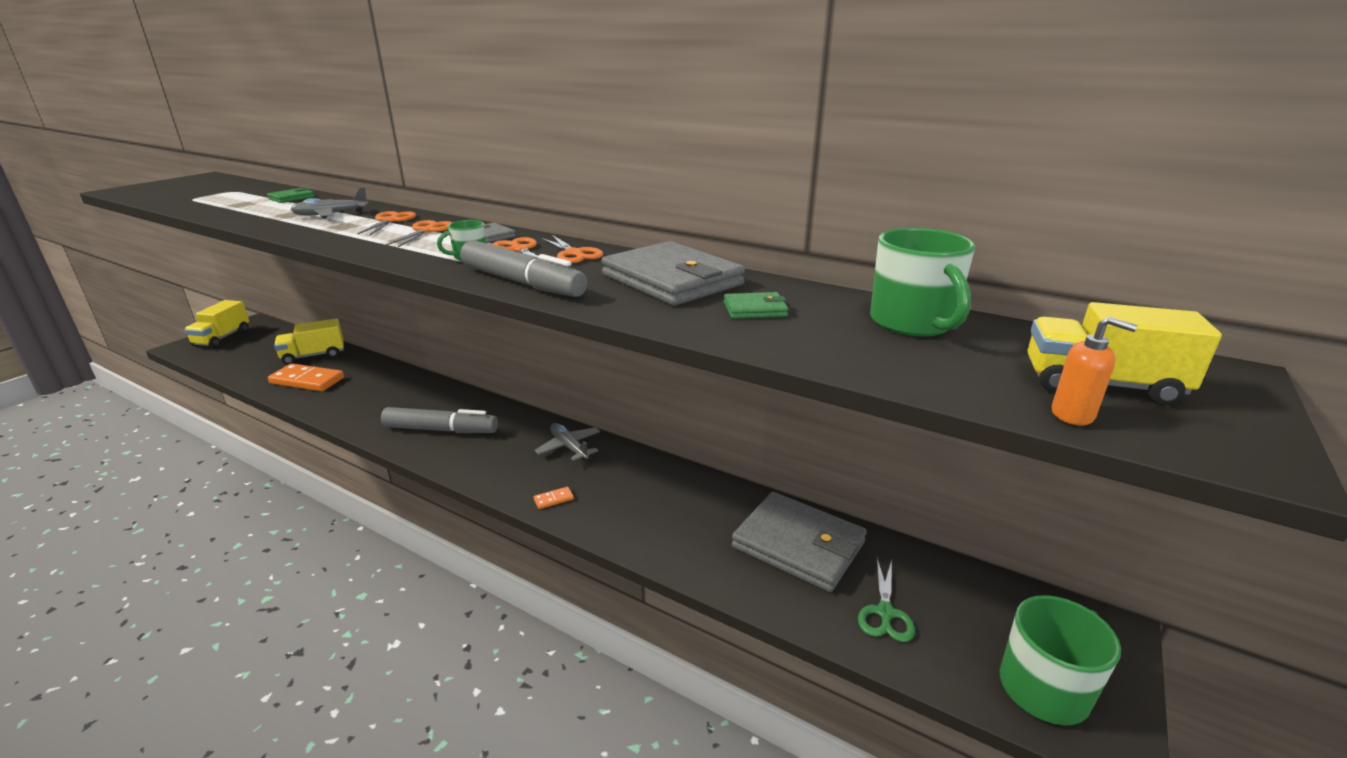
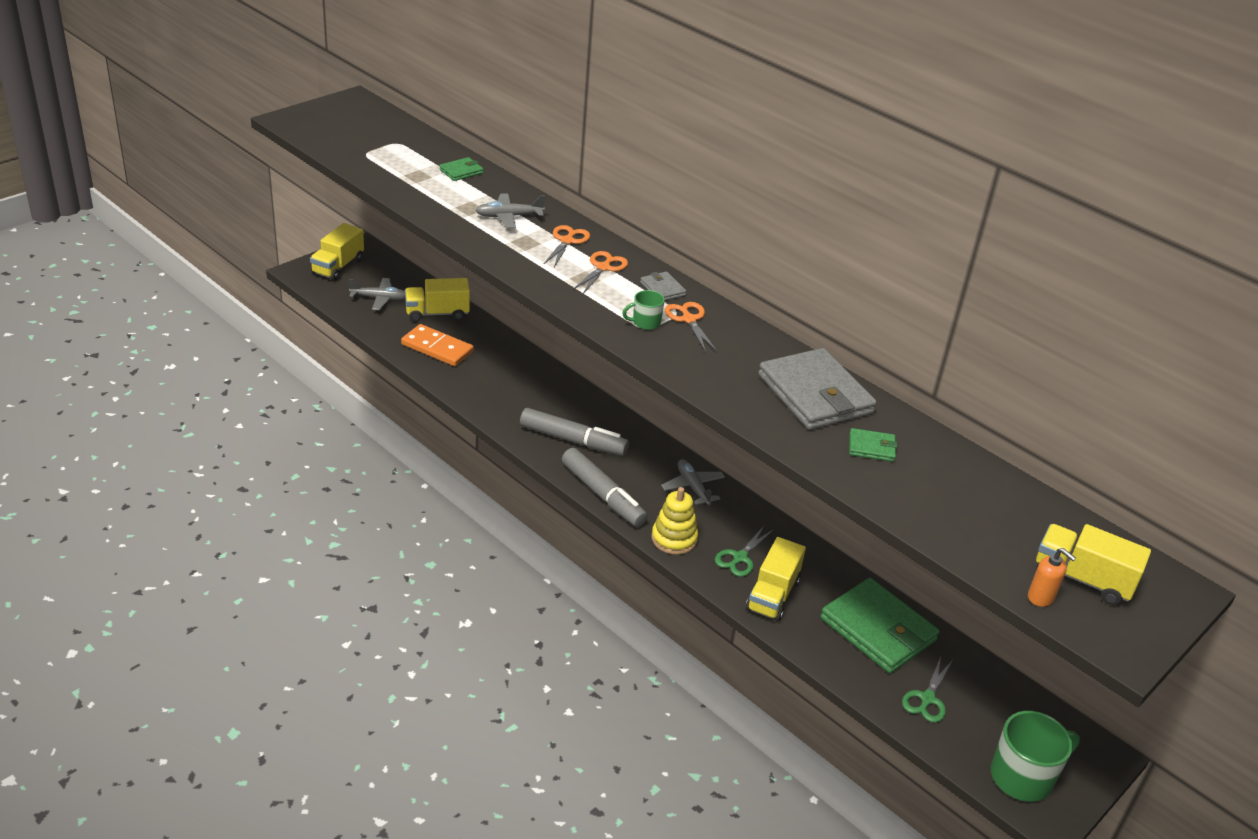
camera: 10 degrees right, 10 degrees up
(257, 354) = (380, 298): none -> grey plane
(522, 283) = (691, 372): grey marker -> grey marker (603, 495)
(553, 499) = (674, 539): orange domino -> yellow stacking toy
(573, 253) = (736, 336): orange scissors -> none
(629, 503) = (740, 558): none -> green scissors
(672, 534) = (772, 595): none -> yellow truck
(798, 545) = (878, 629): grey wallet -> green wallet
(912, 323) = (988, 490): green mug -> none

